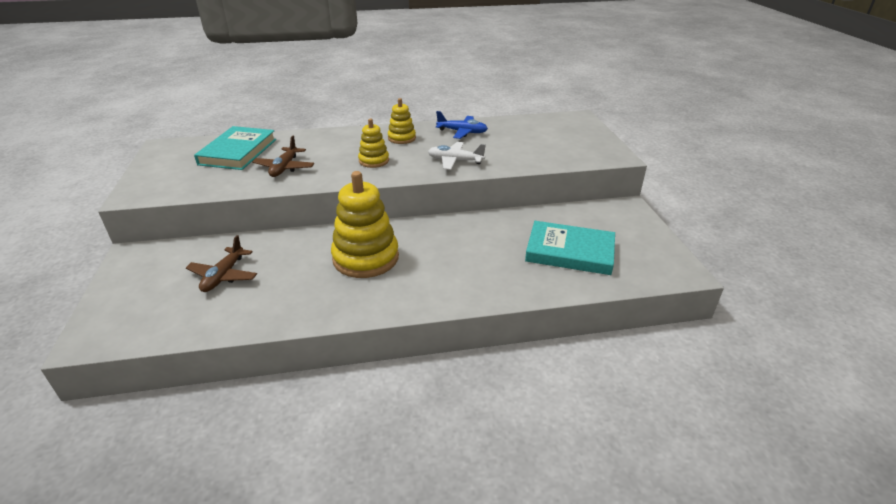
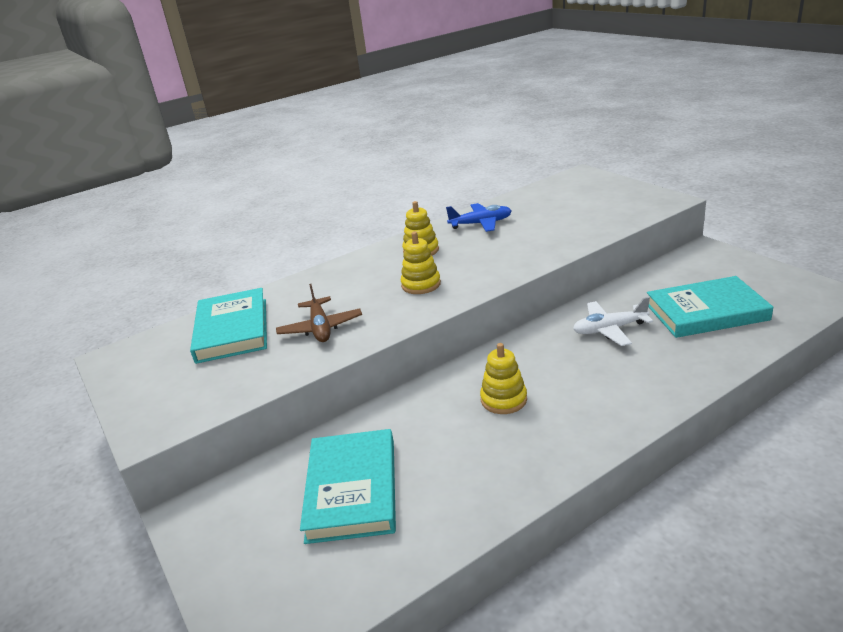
camera: 20 degrees left, 5 degrees down
(224, 276) = (352, 489): brown plane -> turquoise book
(366, 258) = (503, 399): yellow stacking toy -> yellow stacking toy, size x0.53
(455, 161) = (513, 255): white plane -> white plane (609, 329)

